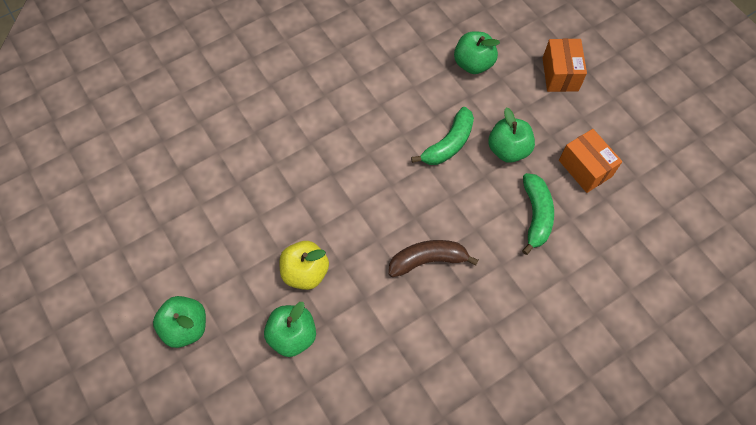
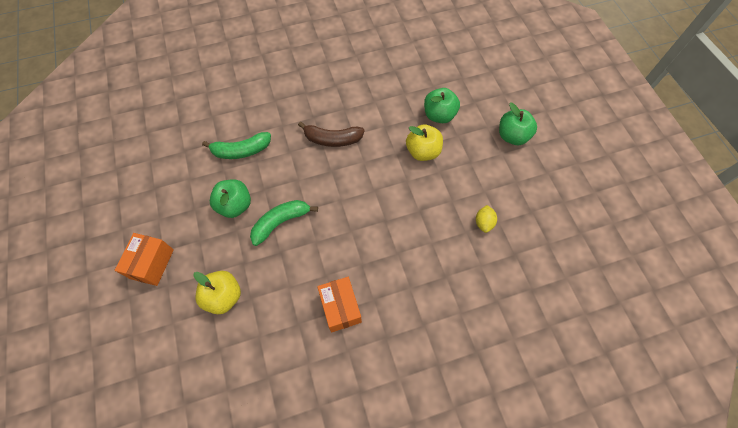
camera: 165 degrees left, 0 degrees up
(218, 198) = (483, 223): none -> yellow lemon
(473, 64) = (223, 296): green apple -> yellow apple
(535, 215) = (241, 151): green banana -> green banana turned 120 degrees counterclockwise
(585, 168) = (184, 175): orange box -> orange box (340, 308)

